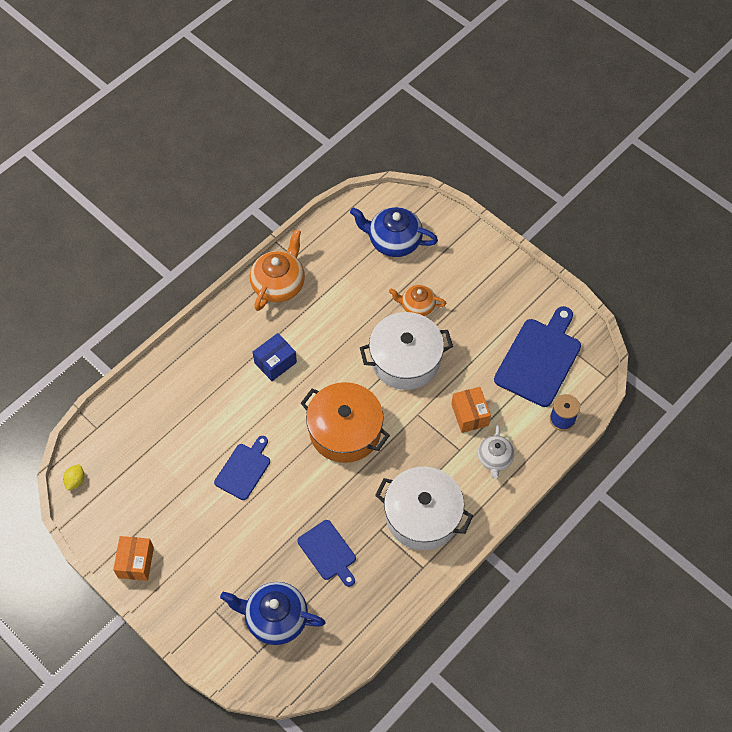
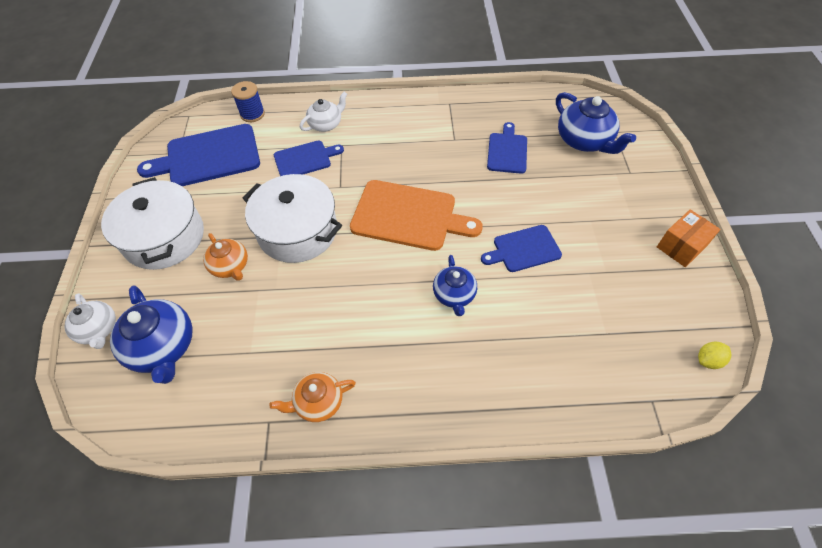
camera: 135 degrees left, 5 degrees down
(261, 400) = (454, 295): none -> blue teapot
(275, 362) = (407, 319): blue box -> none
(279, 284) = (318, 402): orange teapot -> orange teapot, size x0.62
(345, 431) = (408, 216): orange pot -> orange cutting board
(422, 516) = (416, 127): white pot -> white pot (164, 237)
(440, 220) = (98, 330): none -> white teapot
(469, 415) = (305, 159): orange box -> blue cutting board

